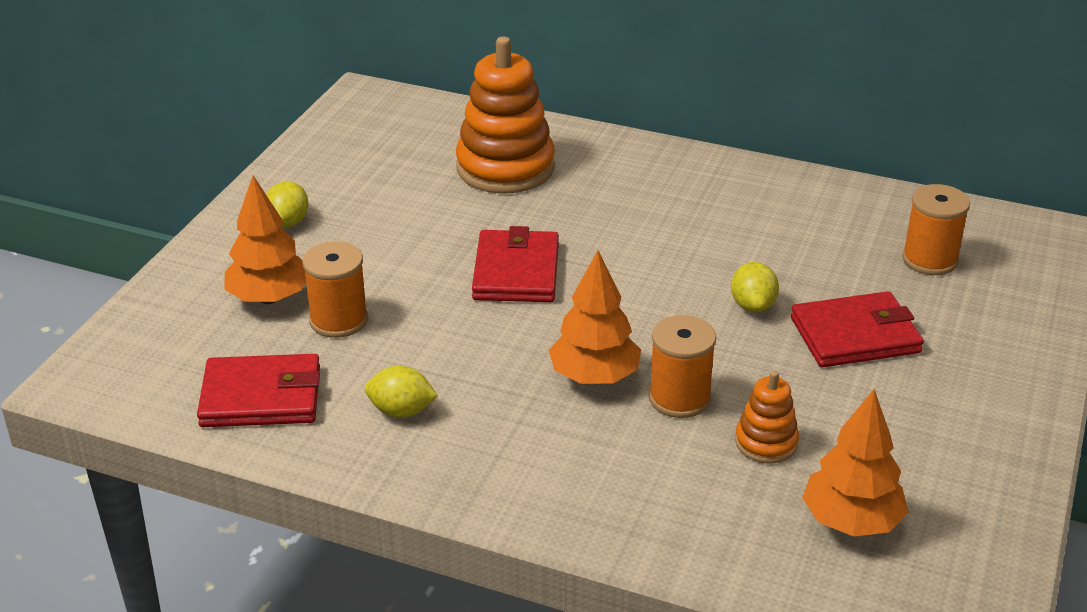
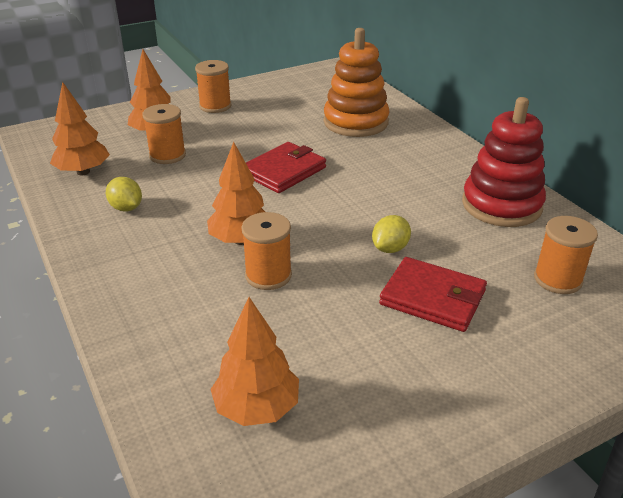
camera: 40 degrees right, 0 degrees up
(261, 397) = (83, 172): red wallet -> orange tree
(288, 222) = (215, 106): yellow lemon -> orange spool
(766, 442) = (279, 328): orange stacking toy -> none
(791, 204) = (501, 205): none -> red stacking toy

